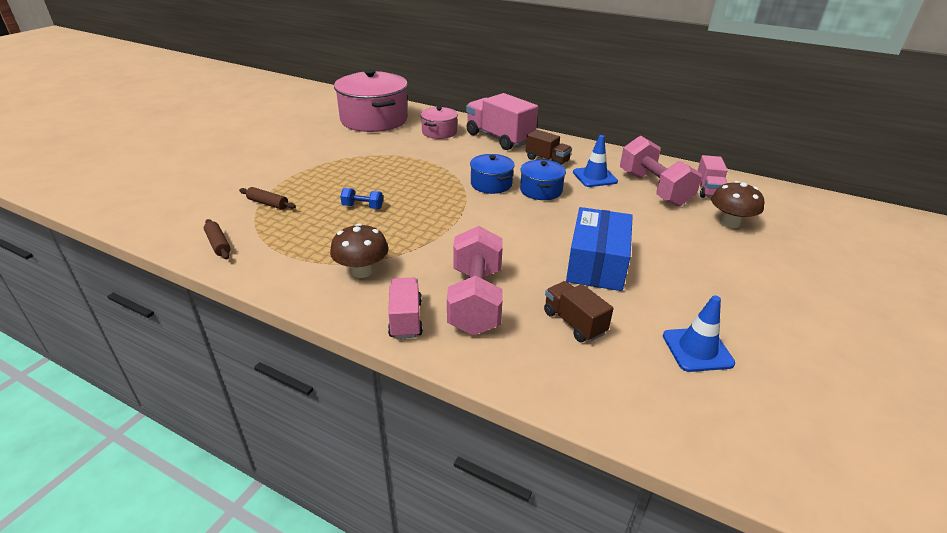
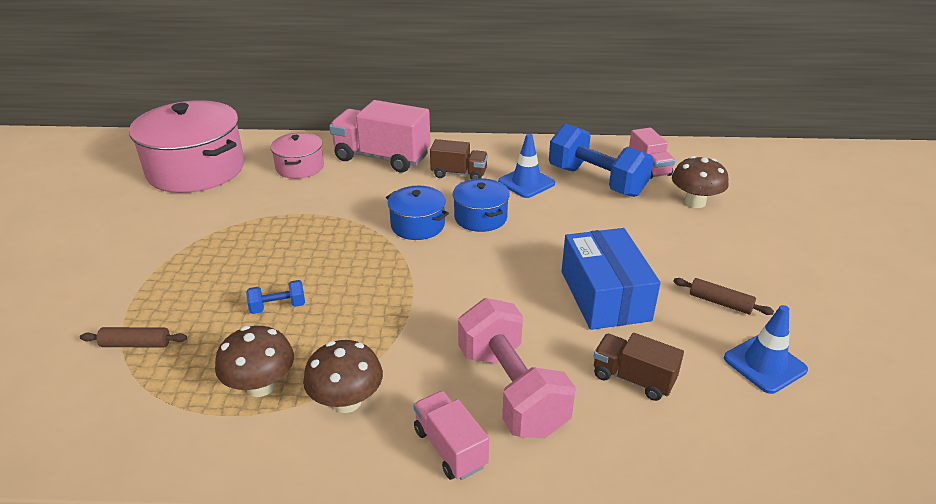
camera: 25 degrees left, 0 degrees up
(218, 244) = (108, 434): brown rolling pin -> brown rolling pin (720, 303)
(318, 246) = (261, 386): none -> brown mushroom
(654, 189) = (596, 181): pink dumbbell -> blue dumbbell

